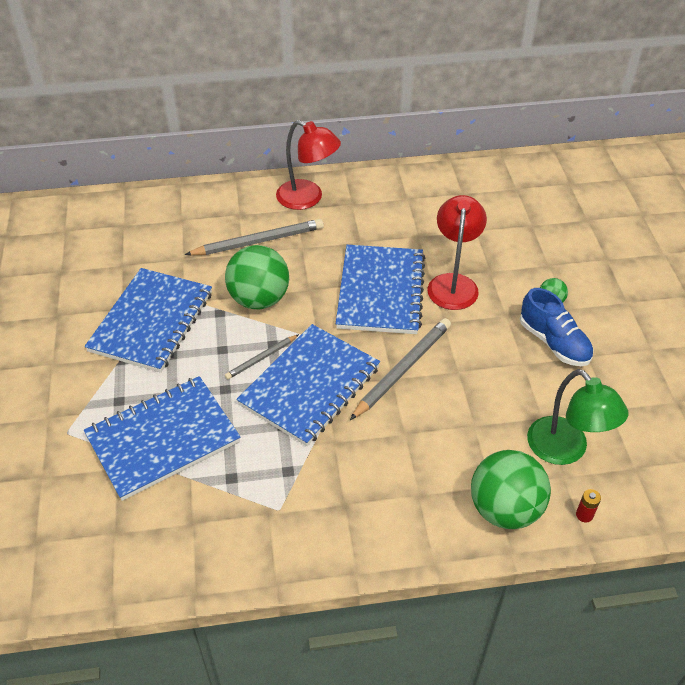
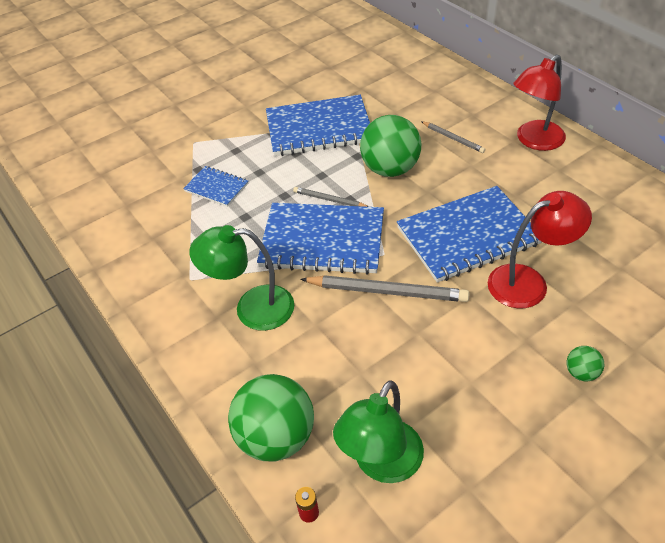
camera: 65 degrees right, 0 degrees up
(163, 439) = (216, 187): blue notebook -> blue notebook, size x0.50
(258, 241) = (453, 138): grey pencil -> grey pencil, size x0.56
(308, 198) = (534, 141): red lamp -> red lamp turned 45 degrees clockwise
(354, 472) = (252, 308): none -> green lamp
(554, 342) = (523, 398): blue shoe -> none

